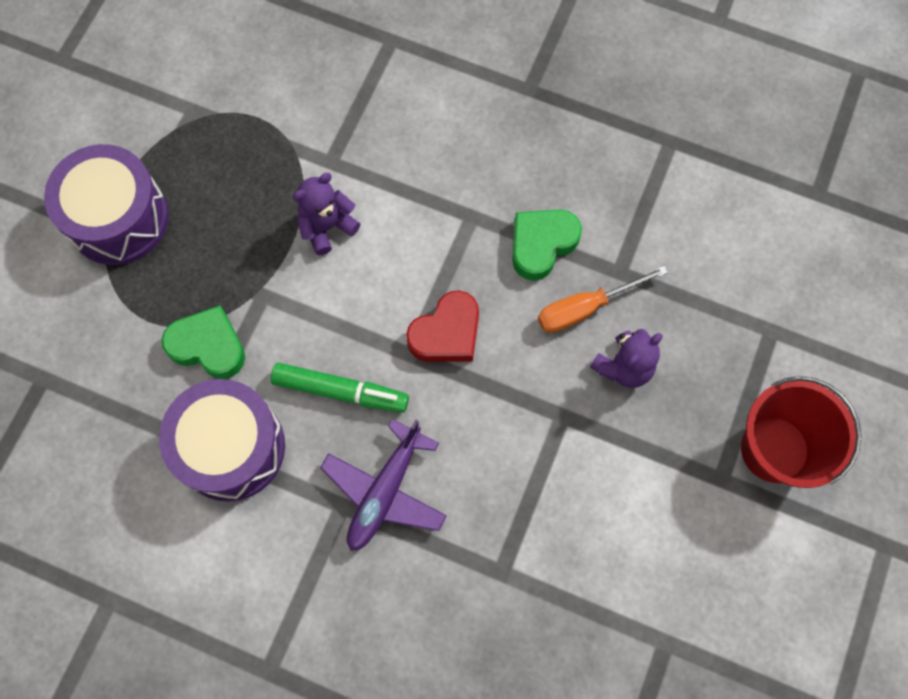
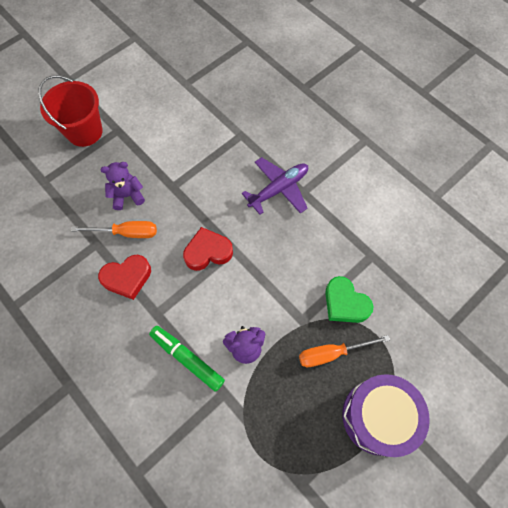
camera: 155 degrees left, 5 degrees down
(205, 269) = (331, 353): none -> orange screwdriver
(231, 447) = (350, 242): purple drum -> none
(341, 391) = (280, 246): green marker -> green marker (187, 359)
(541, 244) = (127, 278): green heart -> red heart

